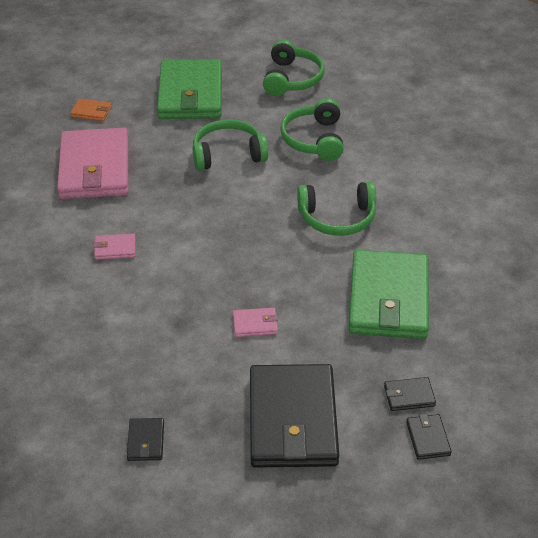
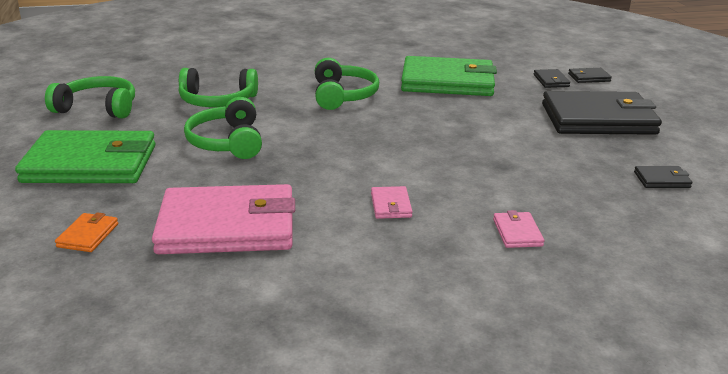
camera: 90 degrees left, 15 degrees down
(255, 324) = (492, 131): pink wallet -> pink wallet (517, 232)

